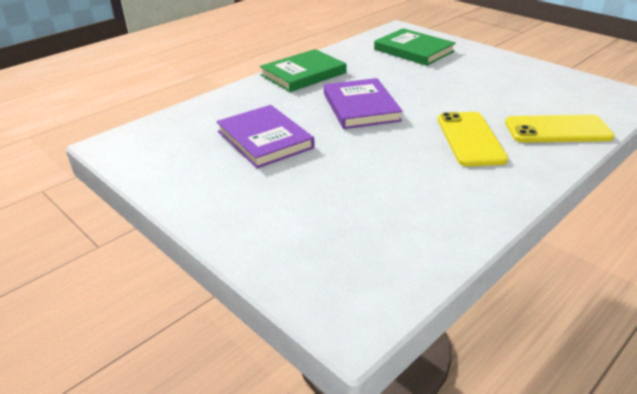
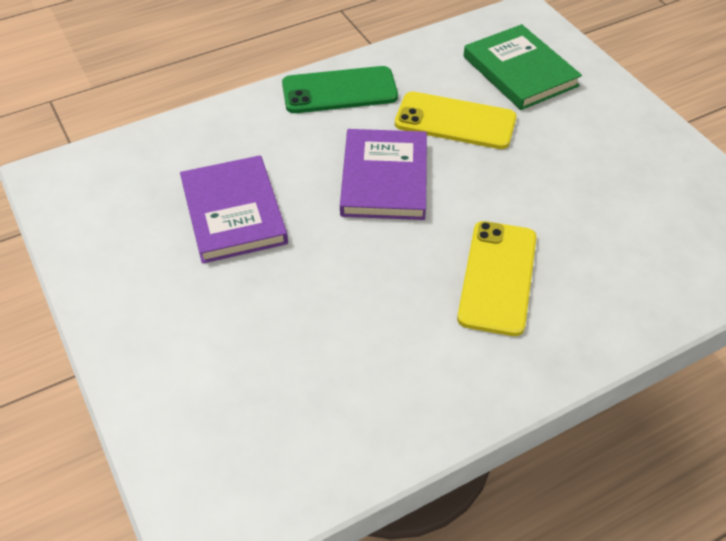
camera: 15 degrees right, 15 degrees up
(303, 74) = (339, 91): green book -> green phone
(557, 130) = (629, 289): yellow phone -> yellow phone (455, 121)

